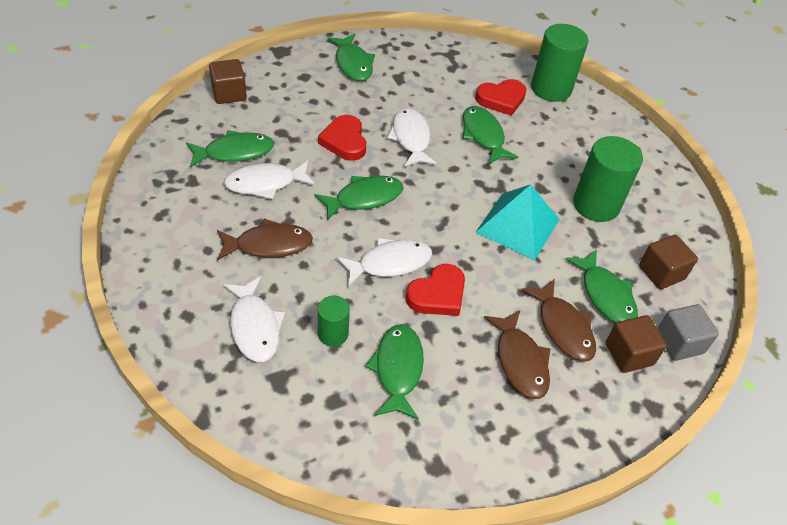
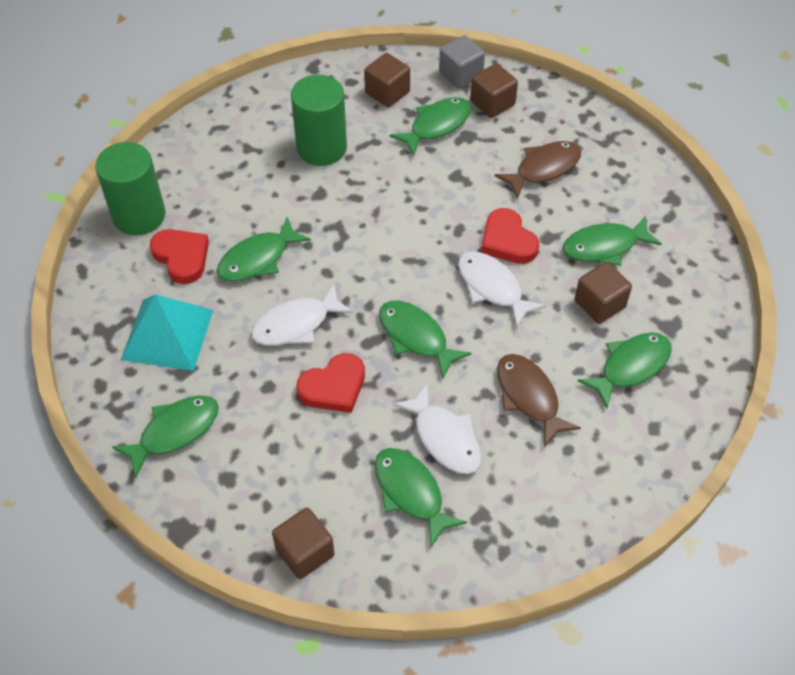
camera: 105 degrees left, 5 degrees up
(255, 326) = (630, 366): white fish -> green fish
(333, 334) = (599, 304): green cylinder -> brown cube
(437, 294) = (507, 241): red heart -> red heart turned 150 degrees counterclockwise
(518, 226) = (384, 201): turquoise pyramid -> turquoise pyramid (167, 334)
(563, 327) = (490, 147): brown fish -> none

